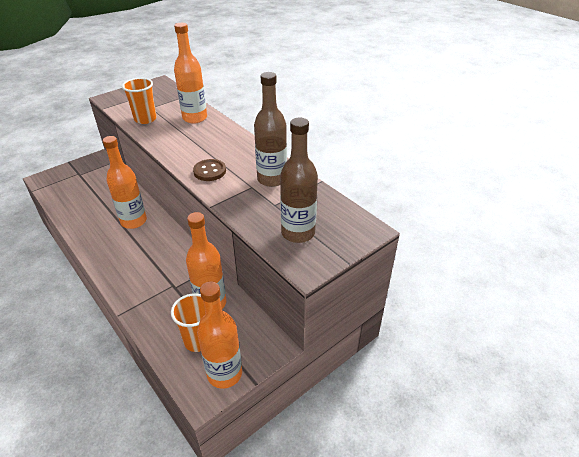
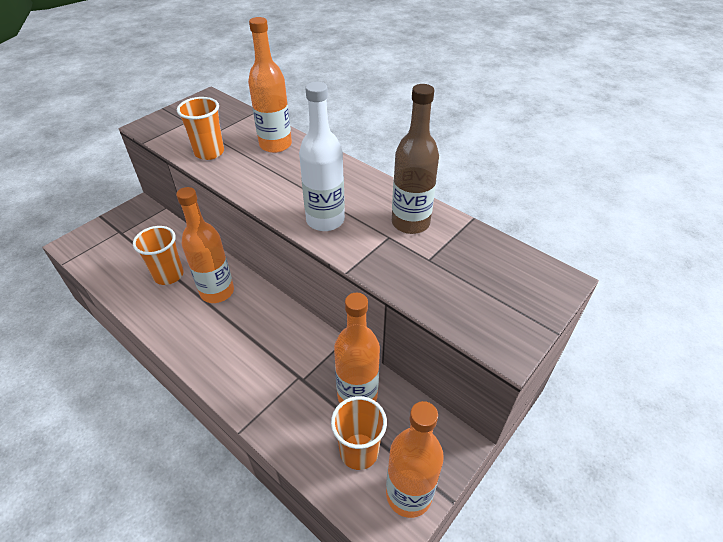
camera: 10 degrees left, 5 degrees up
(103, 206) = (168, 275): none -> orange cup
(210, 171) = (325, 220): brown button -> white bottle
(298, 233) = (475, 297): brown bottle -> none

